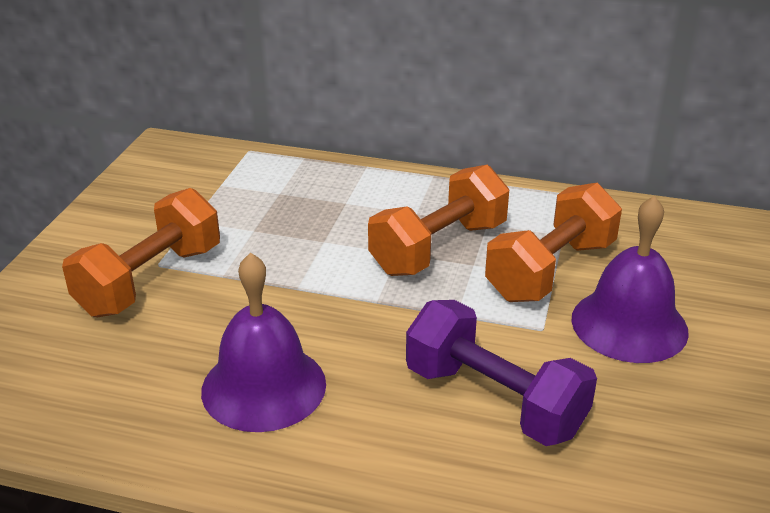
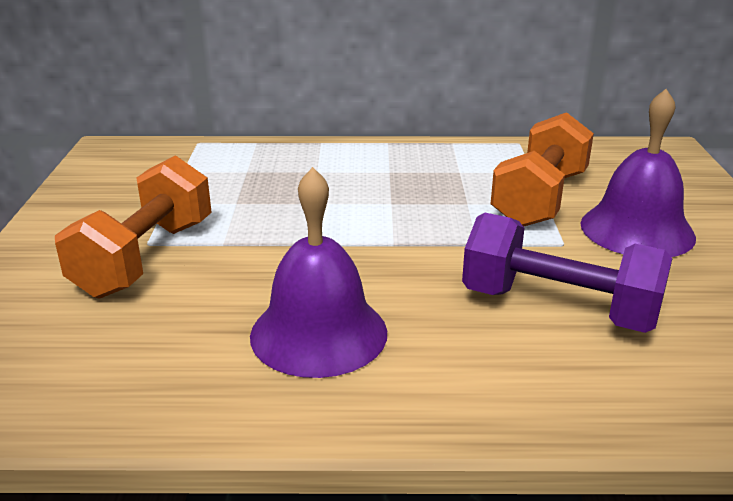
camera: 15 degrees left, 5 degrees down
(438, 248) = (427, 195): orange dumbbell -> none

